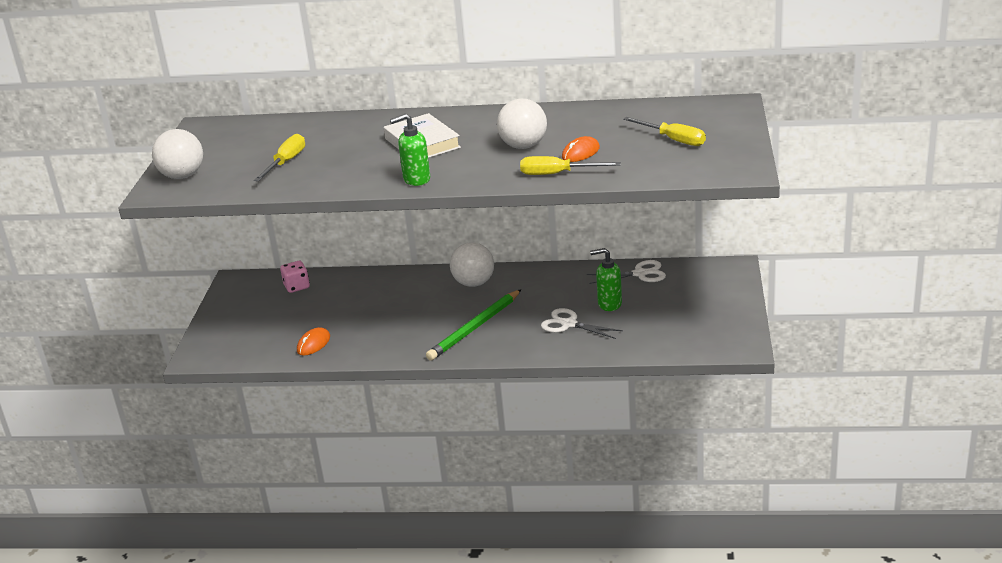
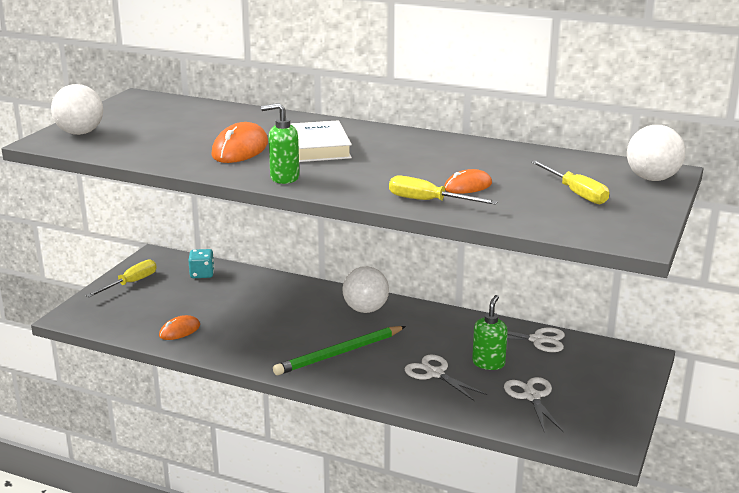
camera: 15 degrees right, 5 degrees down
(286, 162) = (179, 139): yellow screwdriver -> yellow screwdriver (131, 283)
(297, 286) = (202, 274): pink dice -> turquoise dice
(352, 160) = (240, 149): none -> orange mouse
(523, 146) = (414, 169): white ball -> white ball (652, 179)
(609, 304) = (488, 363): green soap dispenser -> green soap dispenser turned 90 degrees clockwise
(660, 323) = (532, 397): none -> white scissors

